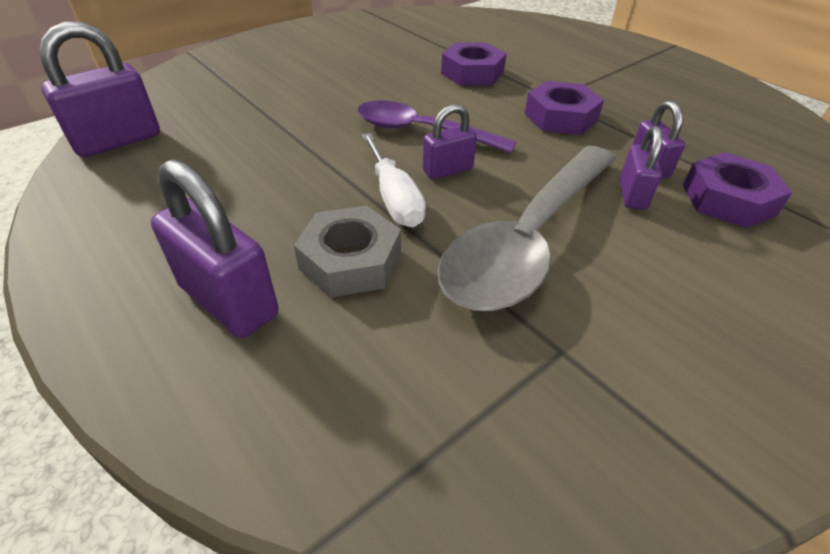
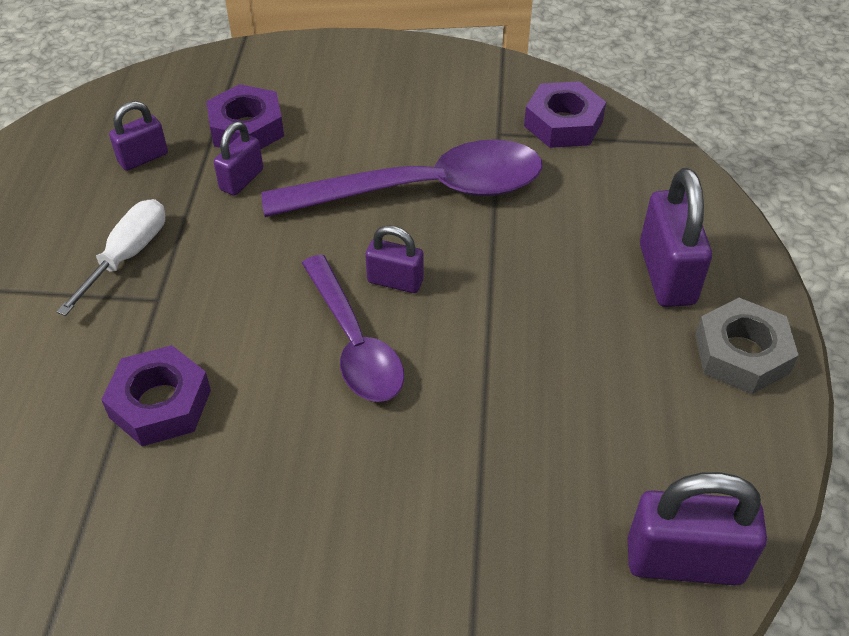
camera: 135 degrees left, 5 degrees up
(350, 261) = (561, 252): grey nut -> grey nut (741, 354)
(394, 198) = (473, 283): white screwdriver -> white screwdriver (128, 255)
(528, 239) = (424, 190): grey spoon -> purple spoon
(560, 117) = (203, 270): purple nut -> purple nut (563, 123)
(632, 195) = (299, 171): purple padlock -> purple padlock (143, 158)

